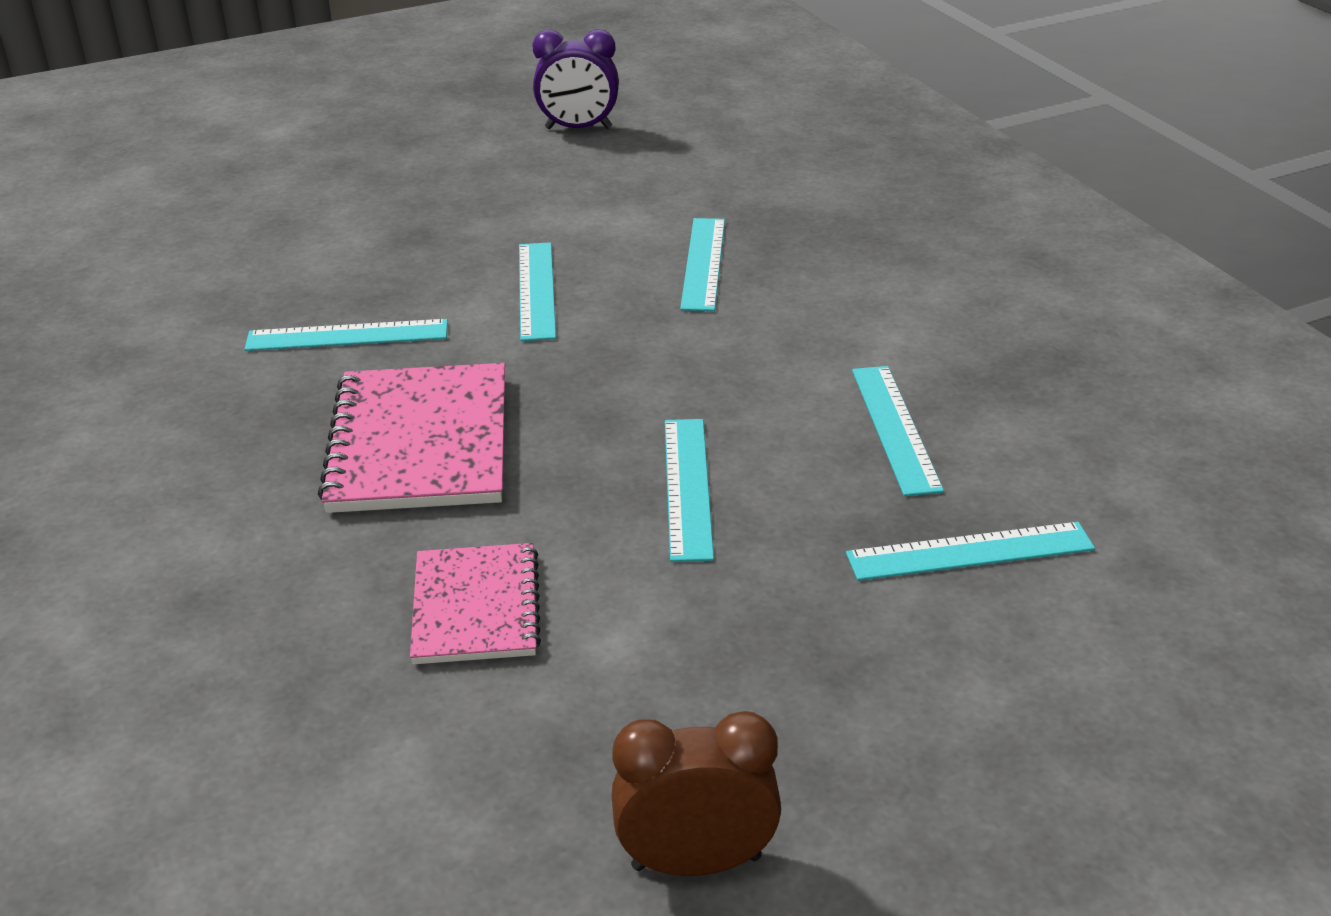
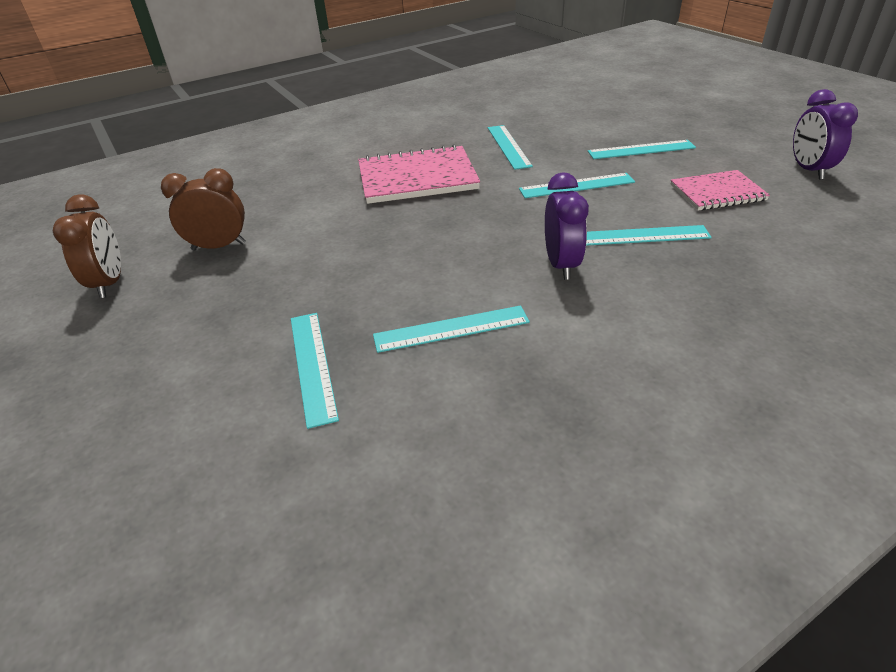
camera: 85 degrees right, 5 degrees up
(475, 607) = (290, 210): pink notebook -> pink notebook (717, 193)
(593, 701) = (219, 246): none -> brown clock
(687, 487) = (382, 255): turquoise ruler -> turquoise ruler (641, 150)
(759, 330) = (561, 265): none -> purple clock

